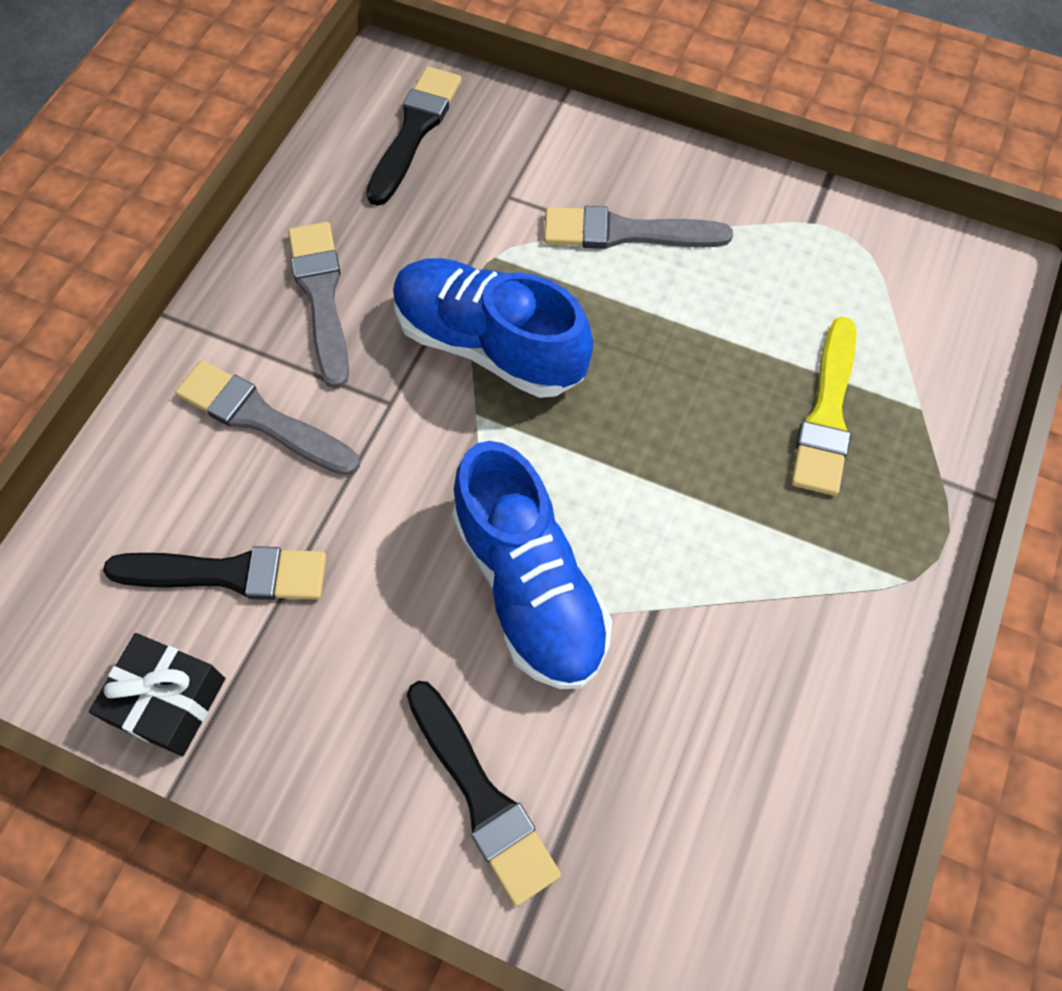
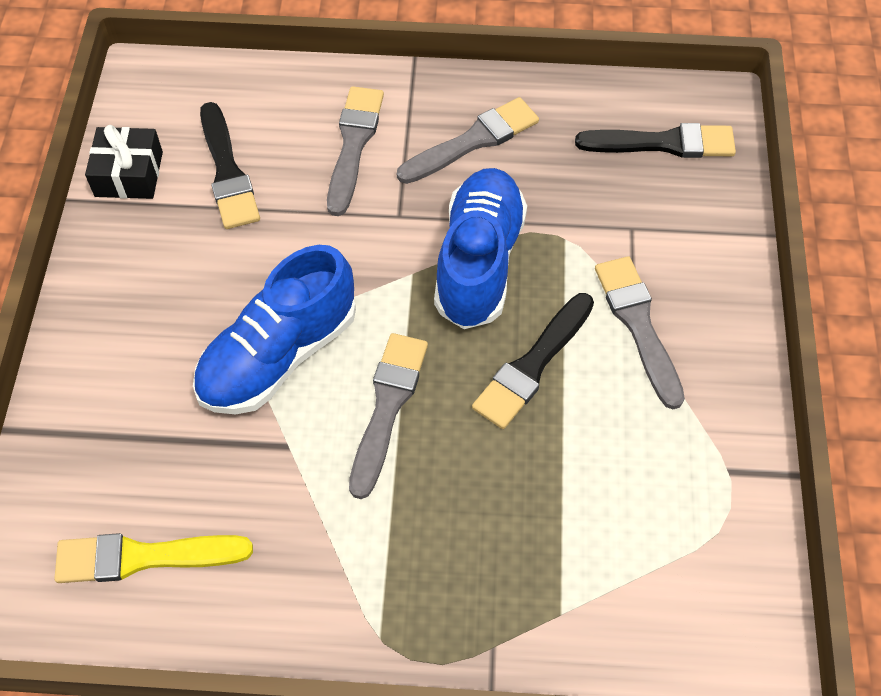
camera: 70 degrees right, 5 degrees down
(482, 797) = (110, 375): black brush -> black brush (532, 365)
(640, 491) = (387, 407): none -> grey brush
(826, 414) = (521, 533): yellow brush -> yellow brush (144, 557)

